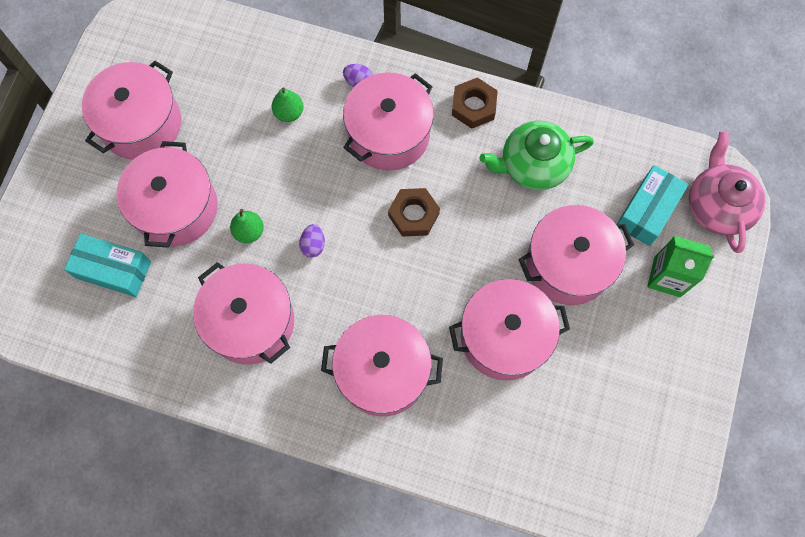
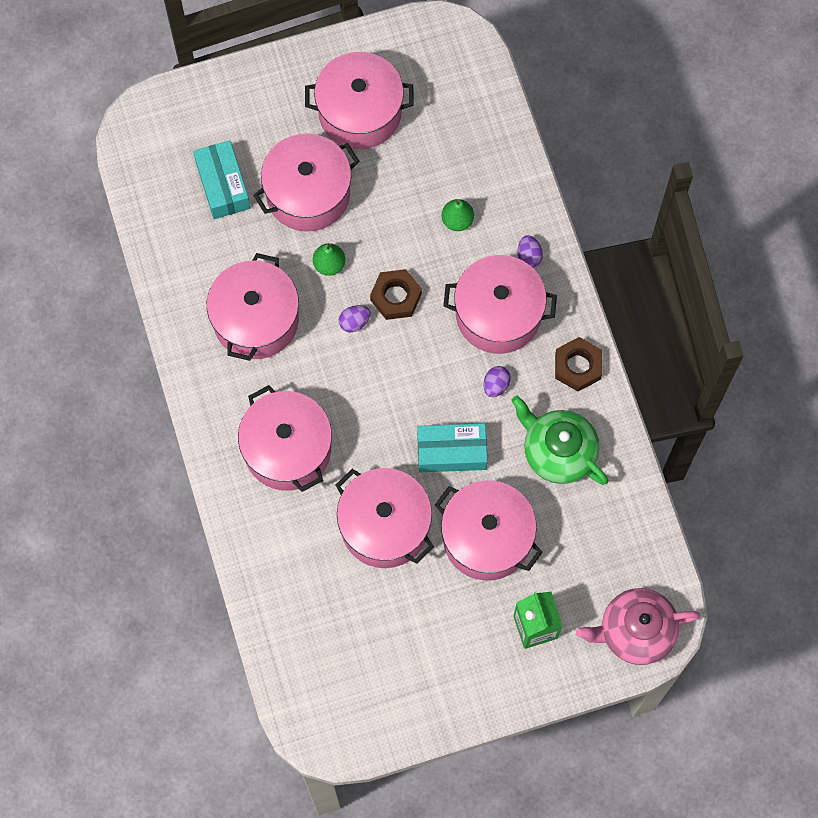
camera: 55 degrees right, 0 degrees up
(413, 215) = (439, 383): brown nut -> brown nut (396, 297)
(446, 174) = (496, 385): none -> purple egg
(647, 210) = (586, 574): turquoise box -> turquoise box (451, 452)
(717, 206) = (635, 631): pink teapot -> pink teapot turned 150 degrees counterclockwise

